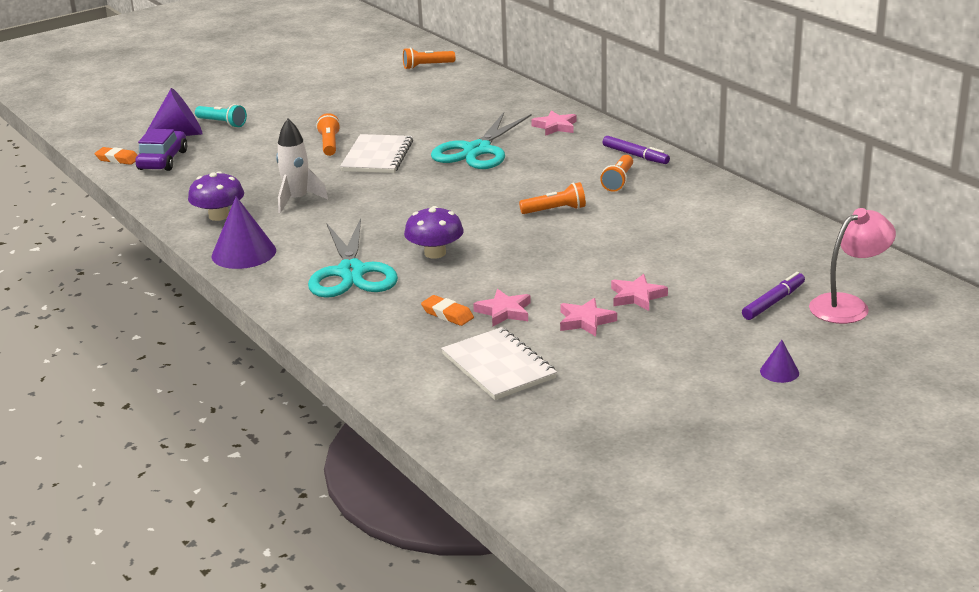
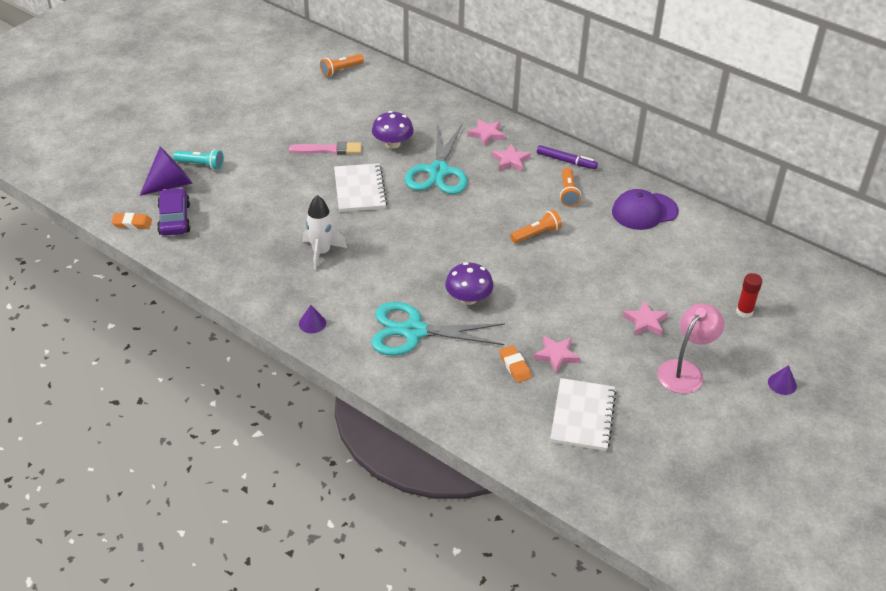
camera: 20 degrees left, 15 degrees up
(219, 216) = (265, 281): purple mushroom -> purple mushroom (392, 143)
(244, 253) = (312, 323): purple cone -> purple cone, size x0.51
(329, 144) = (311, 179): orange flashlight -> none
(351, 272) = (414, 331): turquoise scissors -> turquoise scissors turned 120 degrees clockwise
(367, 123) = (328, 149): none -> pink brush
(447, 314) = (515, 366): orange eraser -> orange eraser turned 45 degrees clockwise
(498, 366) = (582, 416): white notebook -> white notebook turned 60 degrees clockwise
(585, 321) = (621, 355): pink star -> pink star (510, 161)
(703, 205) = (644, 211): none -> purple cap
(773, 302) = (744, 311): purple marker -> red glue stick
(848, 305) = (796, 306): pink lamp -> pink lamp (685, 370)

